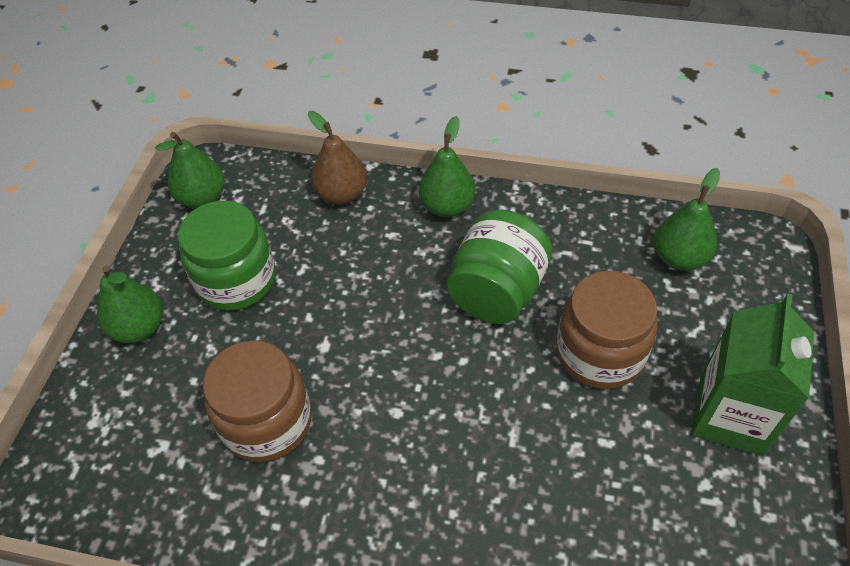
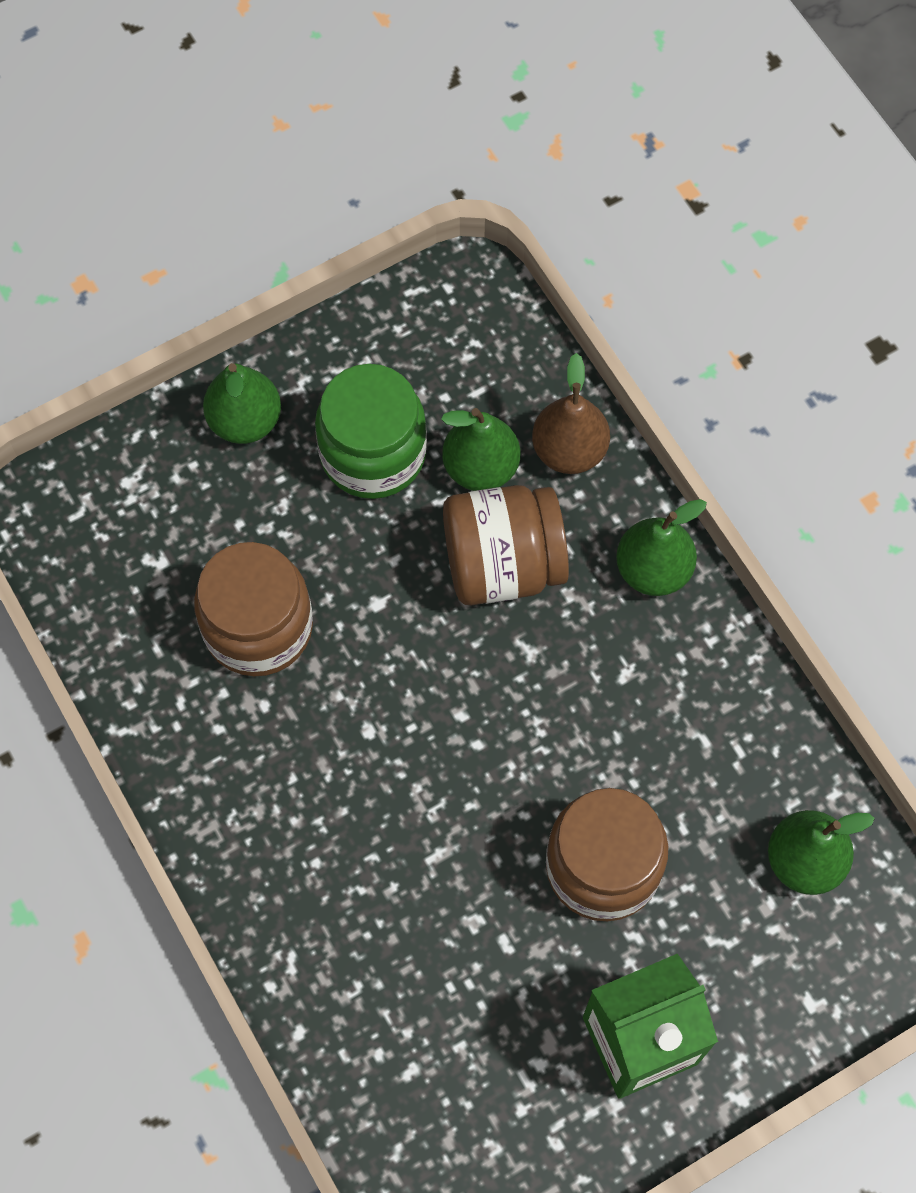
camera: 45 degrees right, 15 degrees up
(202, 198) = (435, 321): green pear -> green pear (480, 467)
(370, 268) = (502, 564): none -> brown jar
(497, 291) = (588, 710): green jar -> none

